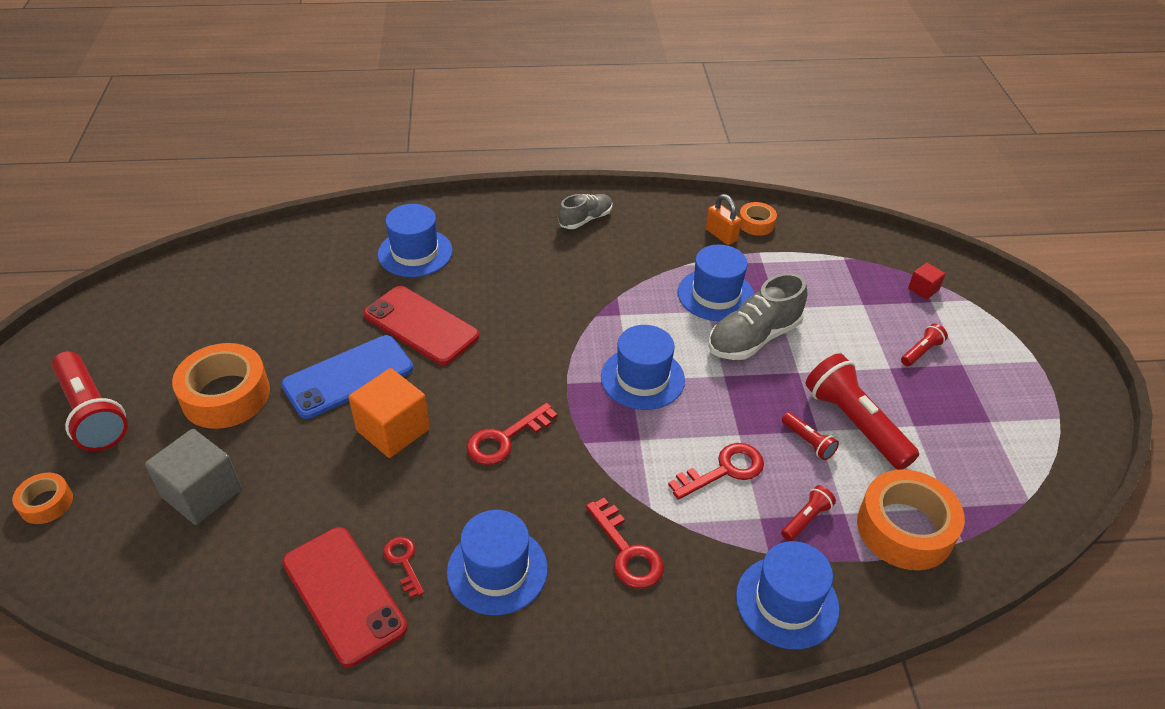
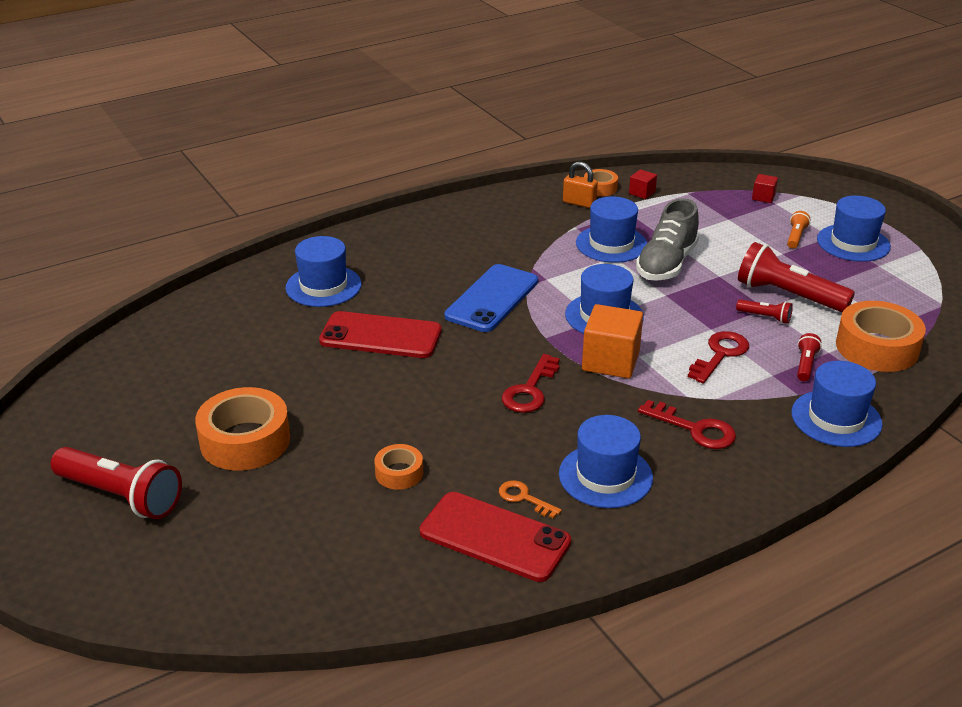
camera: 25 degrees left, 10 degrees down
(46, 503) = (145, 575): orange tape -> orange tape (399, 473)
(202, 493) = (295, 516): grey cube -> none
(348, 377) = (349, 391): blue phone -> blue phone (492, 299)
(393, 430) = (427, 415): orange cube -> orange cube (610, 361)
(403, 562) = (524, 498): red key -> orange key
(585, 219) = (455, 221): grey shoe -> none
(795, 243) = (642, 193): none -> red cube
(921, 352) = (796, 237): red flashlight -> orange flashlight
(982, 382) = (853, 243): none -> blue hat

